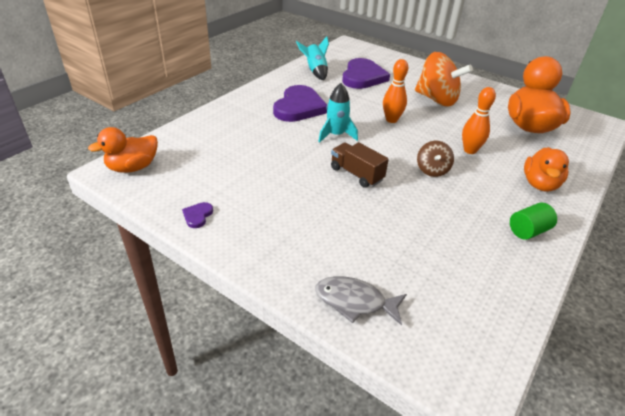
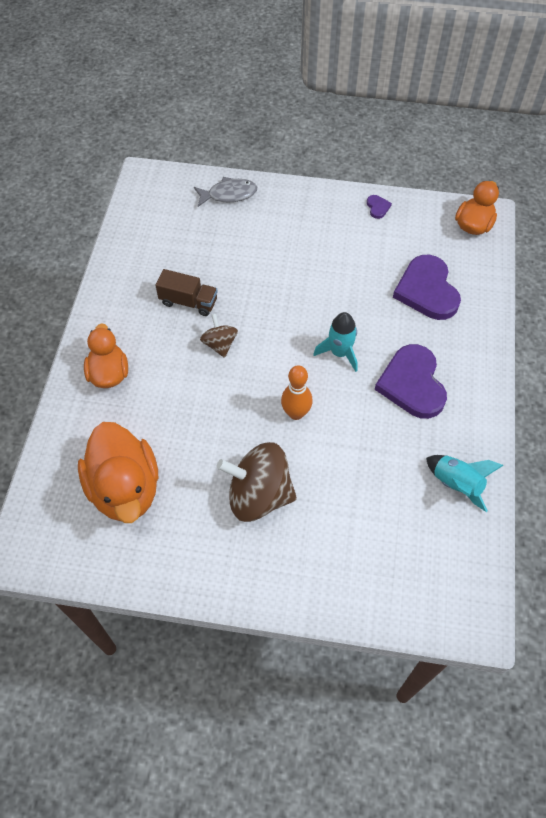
camera: 155 degrees right, 20 degrees up
(356, 174) = (287, 305): brown truck -> brown truck (188, 302)
(363, 77) = (385, 506): purple heart -> purple heart (427, 290)
(436, 99) = (259, 495): orange spinning top -> brown spinning top
(470, 150) = (189, 397): orange bowling pin -> none
(528, 231) = (118, 305): green cylinder -> none

